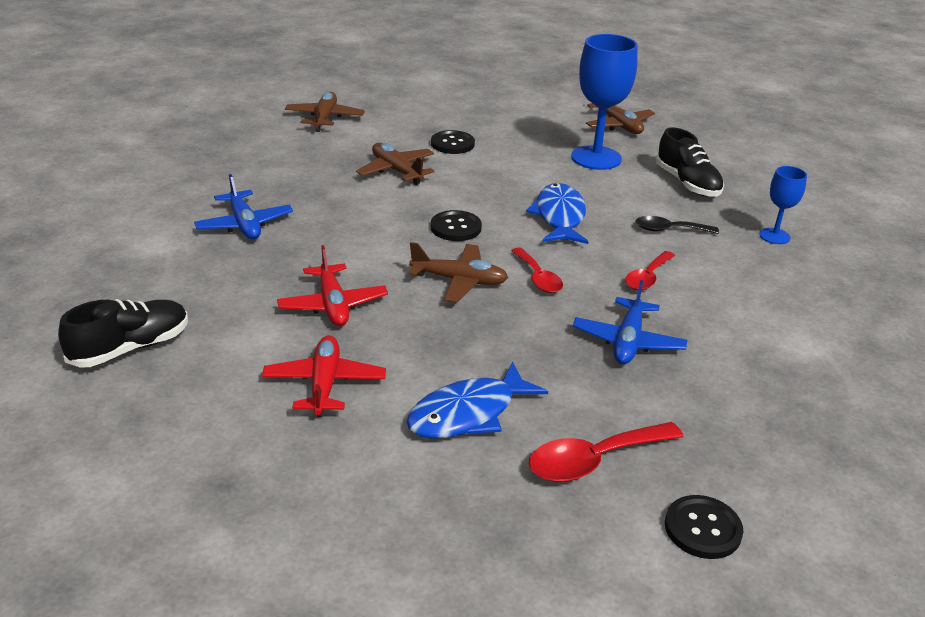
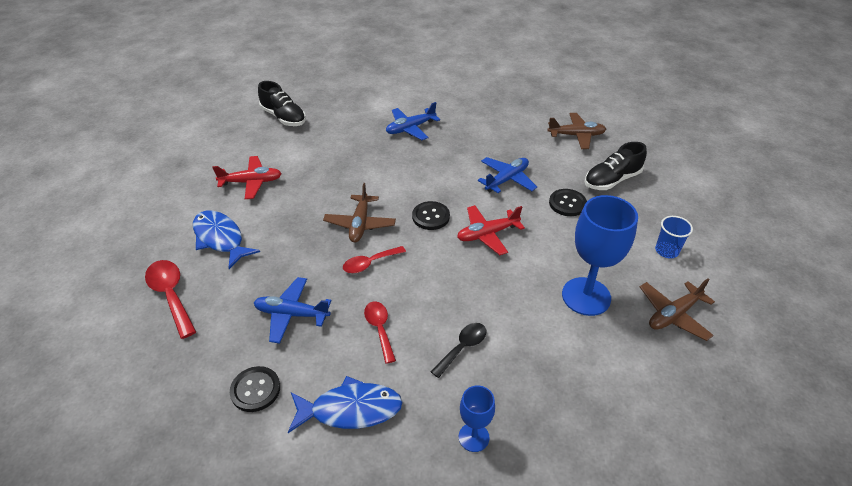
camera: 85 degrees right, 10 degrees up
(333, 305) = (326, 174): red plane -> red plane (487, 234)
(396, 171) = (507, 179): brown plane -> blue plane
(535, 111) = (666, 251): none -> blue cup
(559, 217) = (464, 273): blue fish -> blue fish (350, 409)
(647, 277) = (379, 329): red spoon -> red spoon turned 45 degrees clockwise
(669, 230) = (462, 348): black spoon -> black spoon turned 45 degrees clockwise
(687, 183) = (562, 368): black shoe -> black shoe (612, 180)
(702, 529) = (103, 346): black button -> black button (255, 390)

